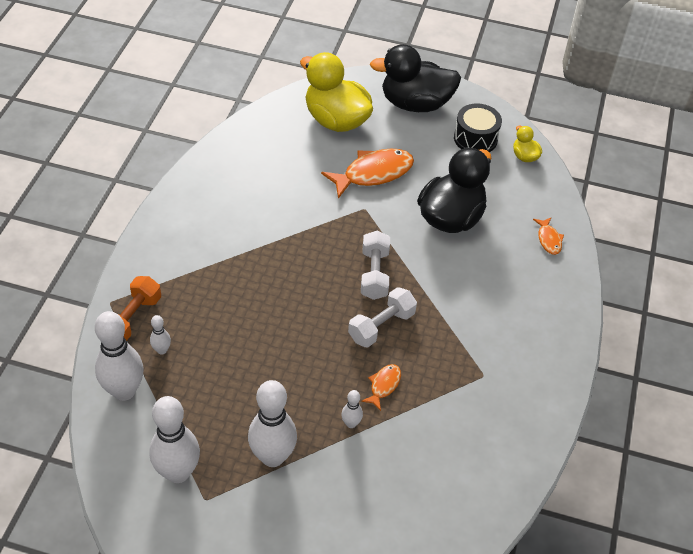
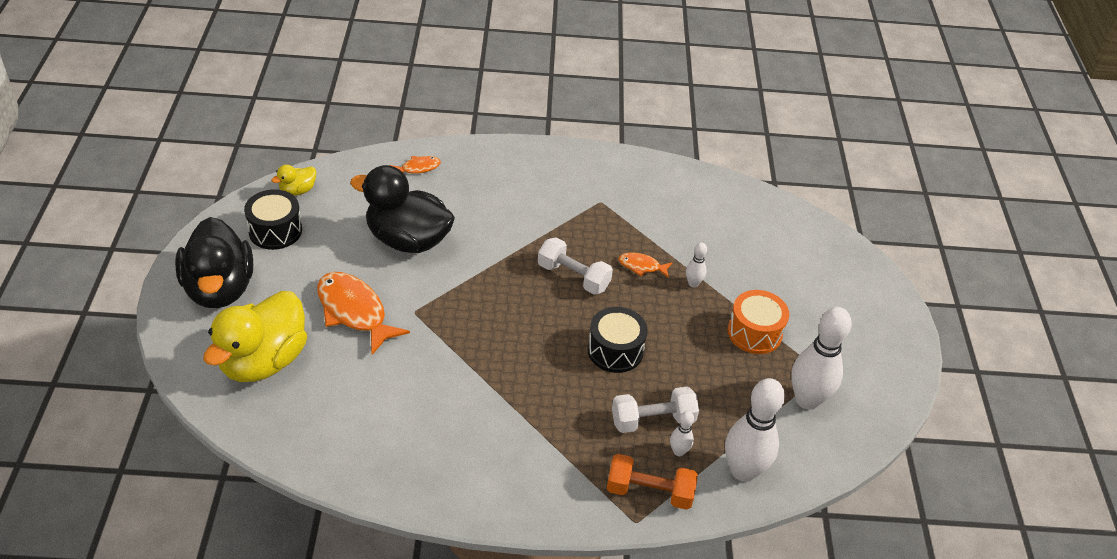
camera: 105 degrees left, 5 degrees down
(273, 457) = (754, 332): white bowling pin -> orange drum
(284, 335) = (615, 350): none -> black drum
(374, 274) = (508, 291): white dumbbell -> white dumbbell (652, 420)

